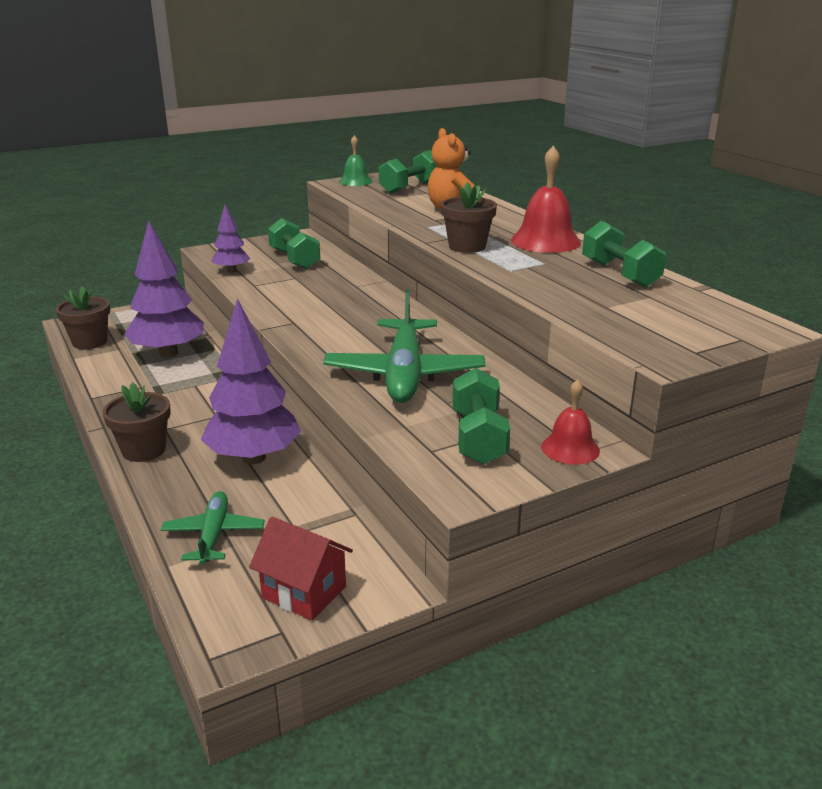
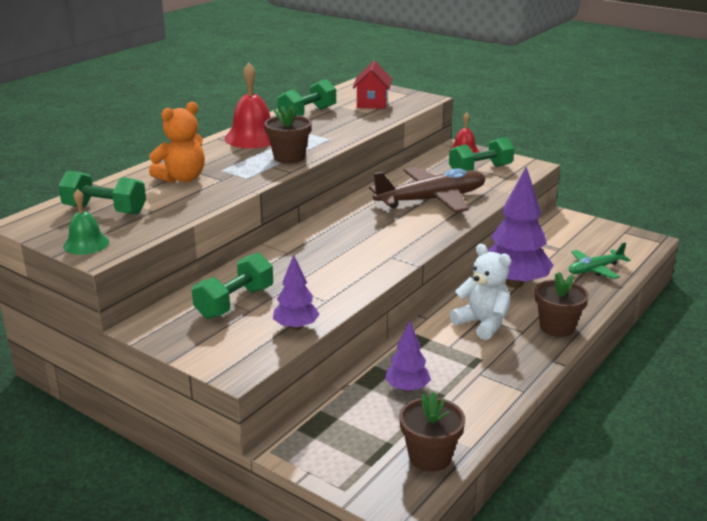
camera: 115 degrees left, 0 degrees up
(168, 353) = (407, 388): purple tree -> purple tree, size x0.53
(206, 411) = (482, 324): none -> white teddy bear
(304, 592) = (596, 234): red house -> red house (372, 103)
(404, 373) = (431, 200): green plane -> brown plane

